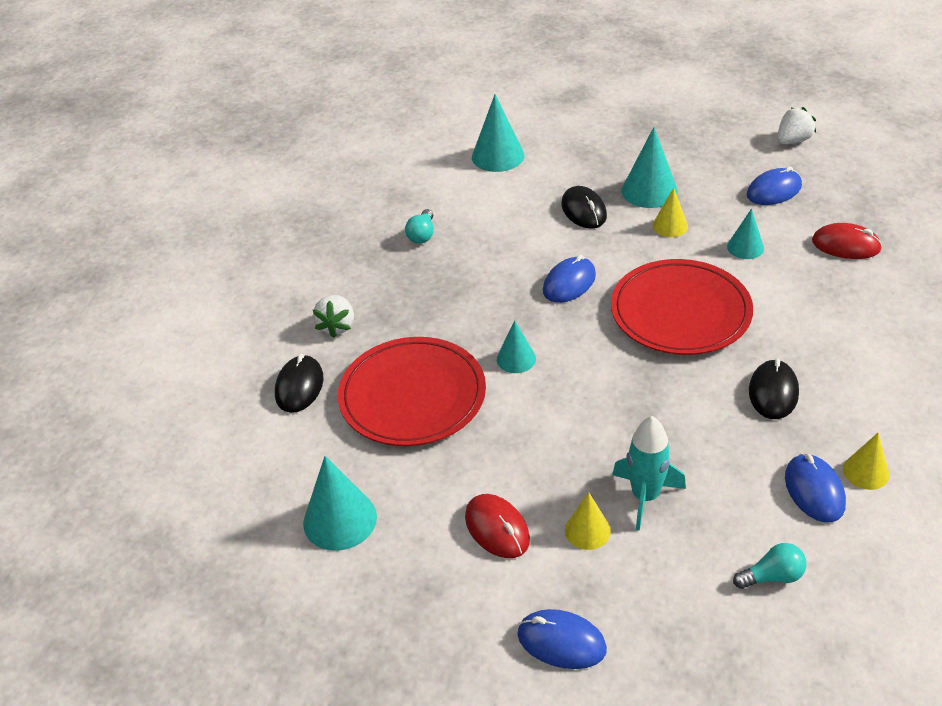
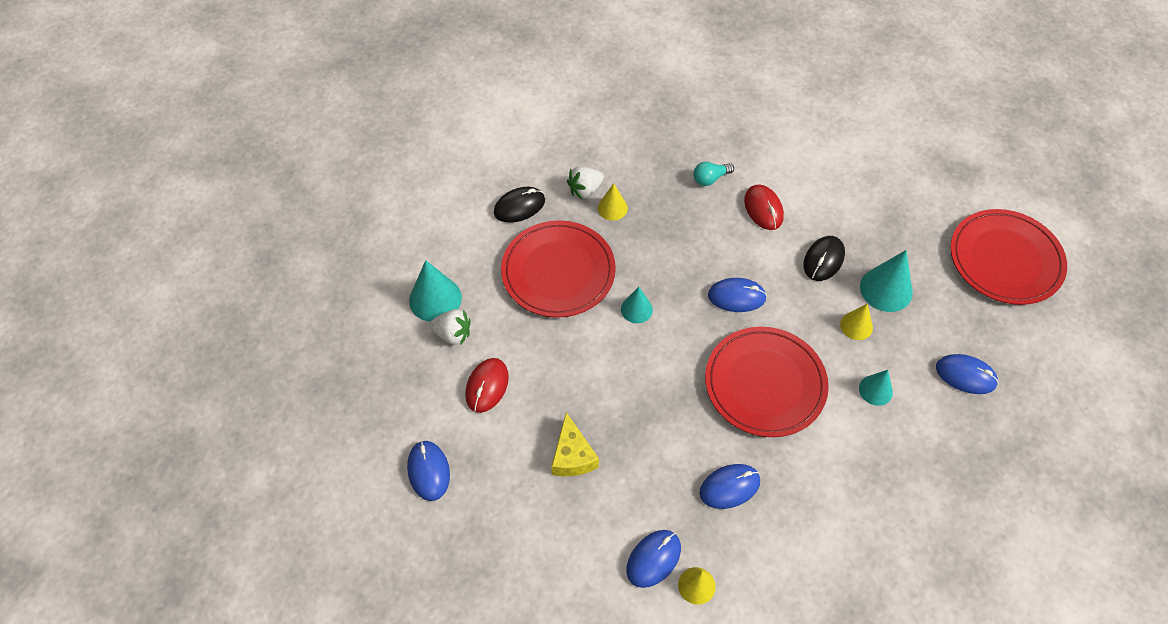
camera: 50 degrees right, 15 degrees up
(498, 156) = (837, 168): turquoise cone -> none
(587, 530) = (521, 438): yellow cone -> yellow cone (612, 208)
(645, 496) = (572, 456): turquoise rocket -> yellow cheese
(682, 116) = (1005, 260): none -> red plate
(772, 576) = (559, 567): turquoise light bulb -> none
(773, 392) = (729, 487): black mouse -> blue mouse
(793, 141) = (1048, 357): white strawberry -> white strawberry (453, 334)
(846, 245) = (941, 461): red mouse -> red mouse (763, 209)

